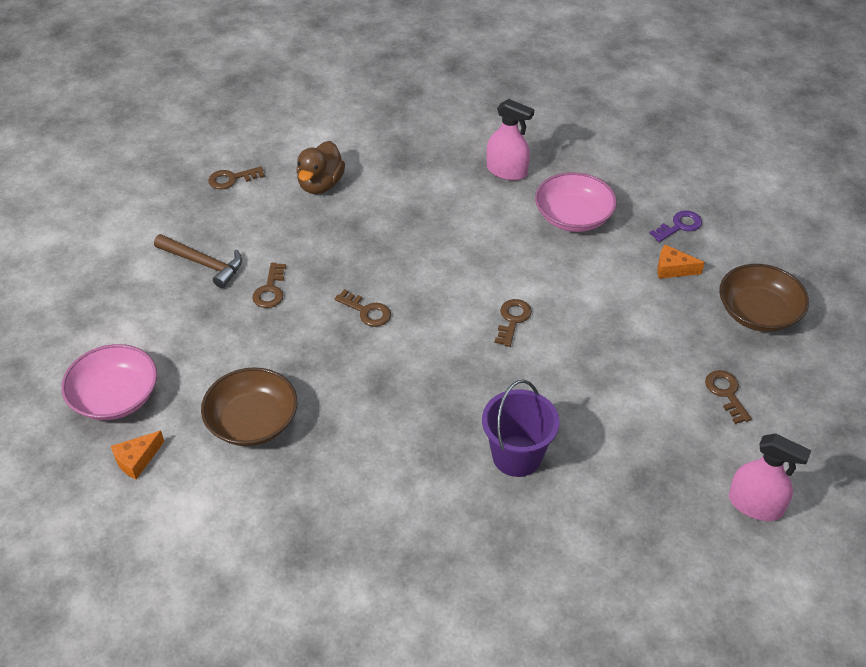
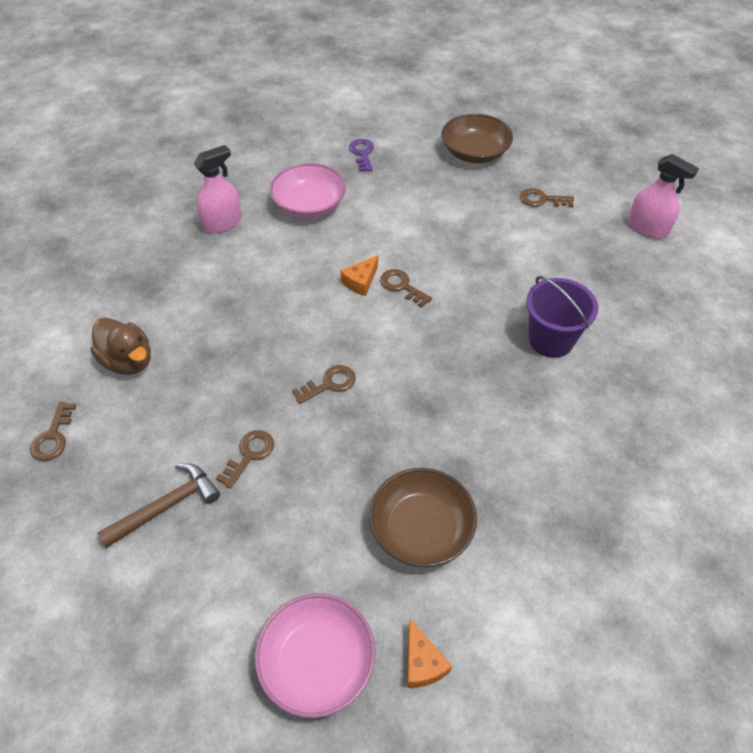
camera: 65 degrees left, 5 degrees up
(270, 290) = (249, 455): brown key -> brown key turned 90 degrees counterclockwise
(673, 269) = (405, 175): orange cheese -> orange cheese (361, 281)
(755, 505) = (647, 228): pink spray bottle -> pink spray bottle turned 75 degrees clockwise

